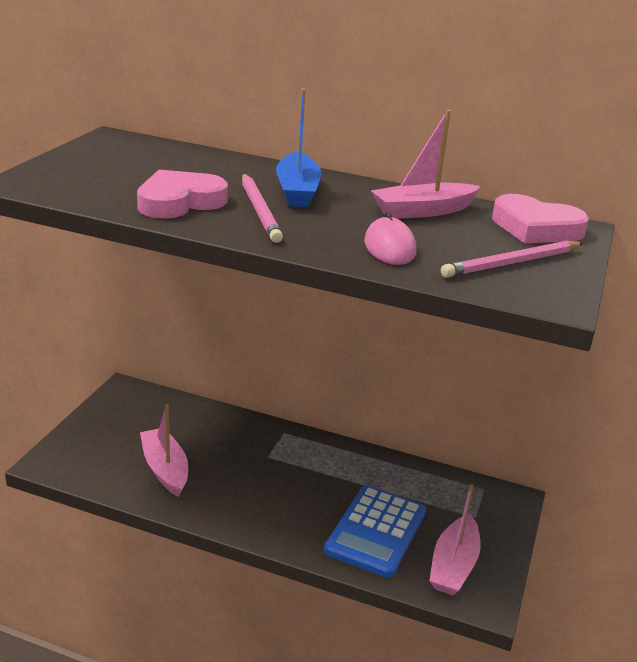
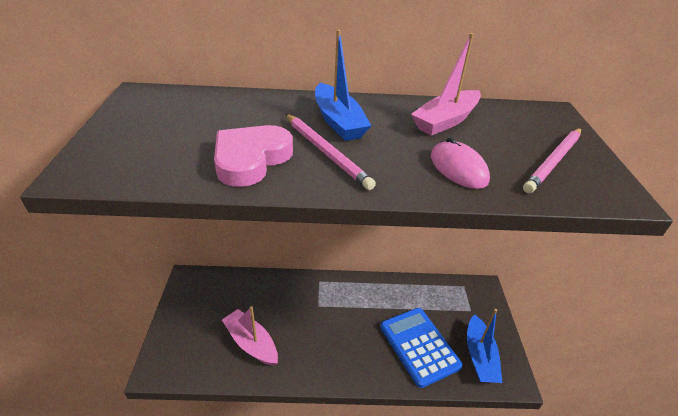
camera: 20 degrees left, 10 degrees up
(376, 531) = (419, 346): blue calculator -> blue calculator turned 150 degrees clockwise
(453, 565) = (479, 356): pink boat -> blue boat
(535, 228) = (531, 119): pink heart -> none

